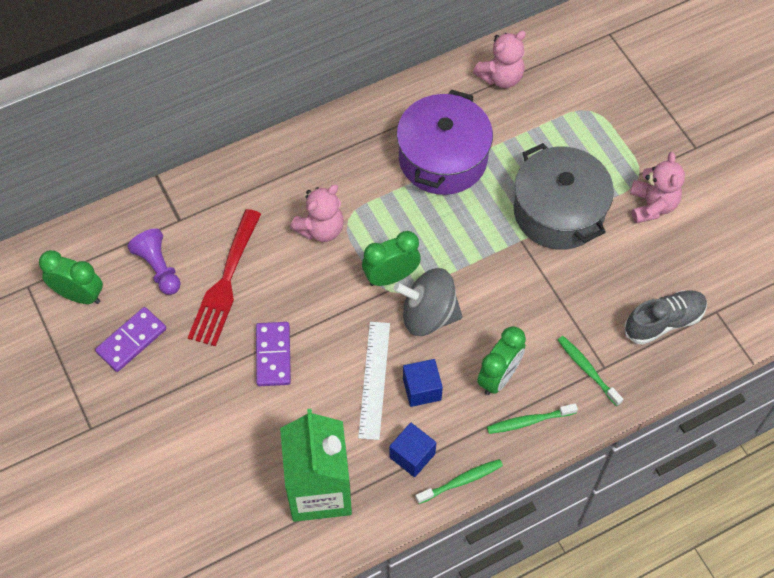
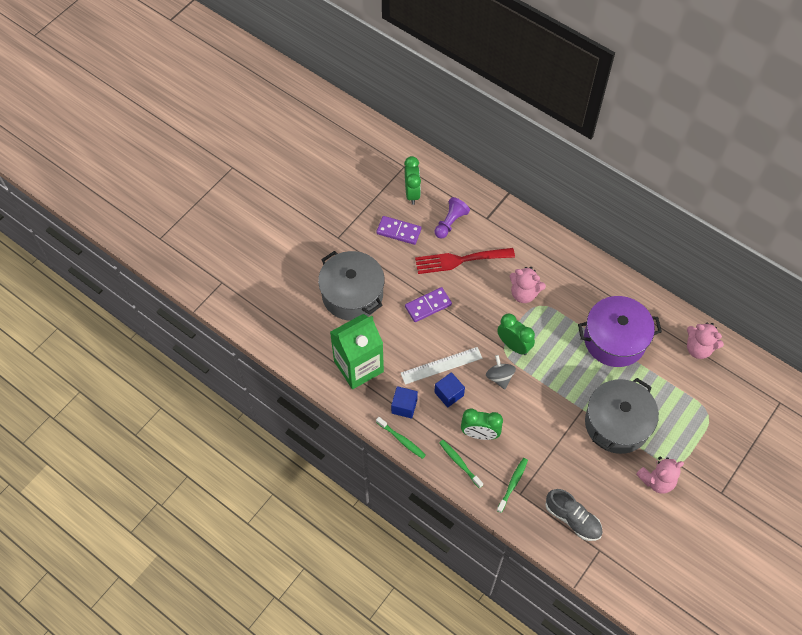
camera: 65 degrees right, 0 degrees up
(198, 449) = (352, 294): none -> grey pot
(428, 315) = (499, 377): grey spinning top -> grey spinning top, size x0.63

